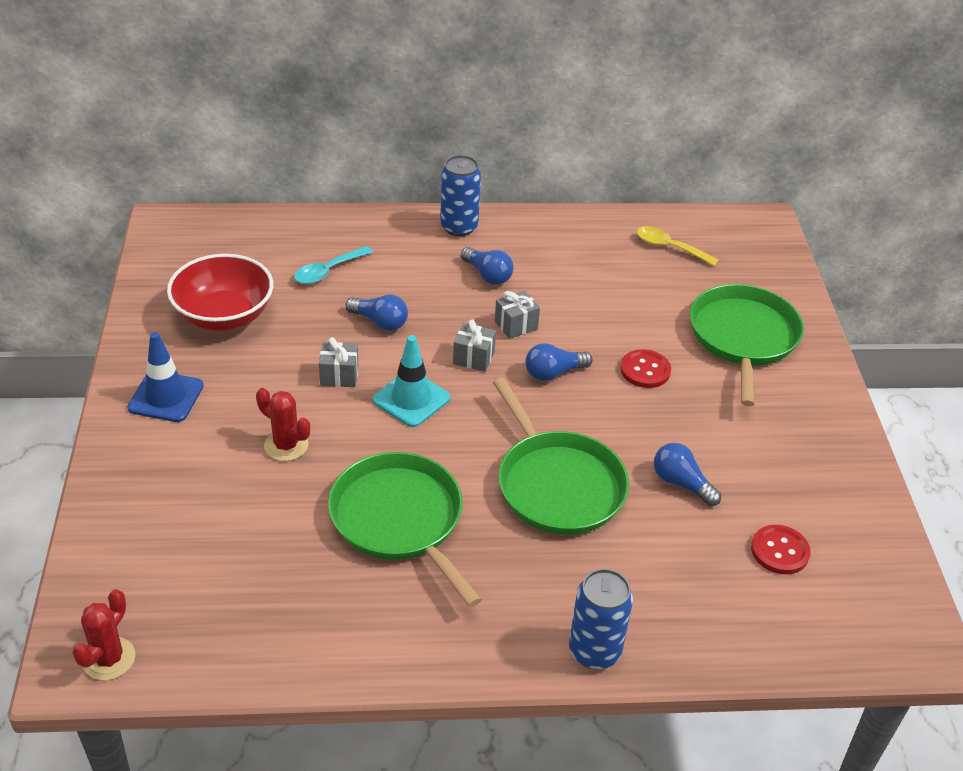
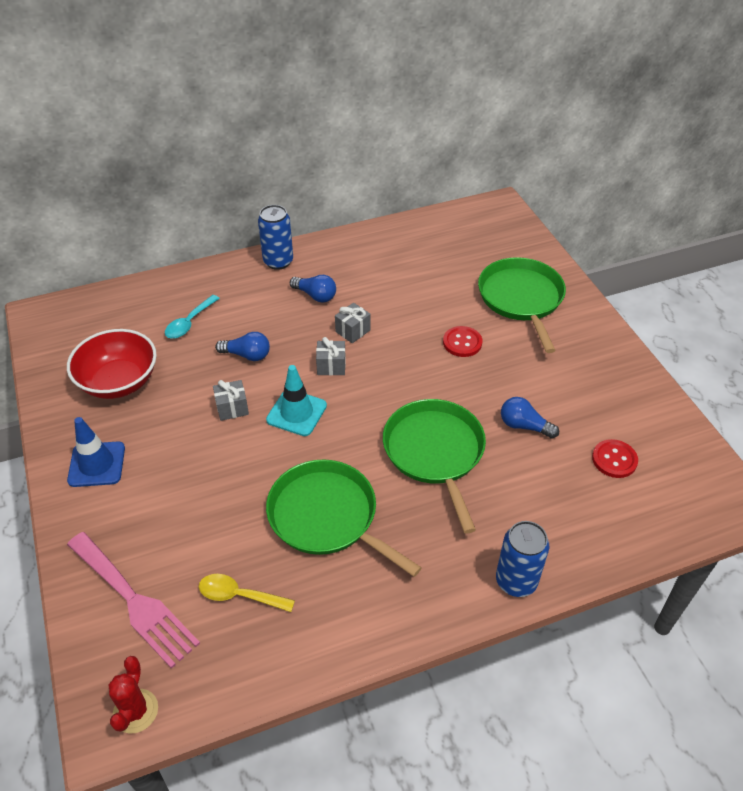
camera: 15 degrees left, 5 degrees up
(151, 549) = (134, 601): none -> pink fork
(286, 445) = (212, 479): red cactus -> none
(553, 373) = (396, 362): blue light bulb -> none
(557, 484) = (435, 452): green pan -> green pan turned 150 degrees counterclockwise
(669, 247) = (441, 241): yellow spoon -> yellow spoon (239, 595)

